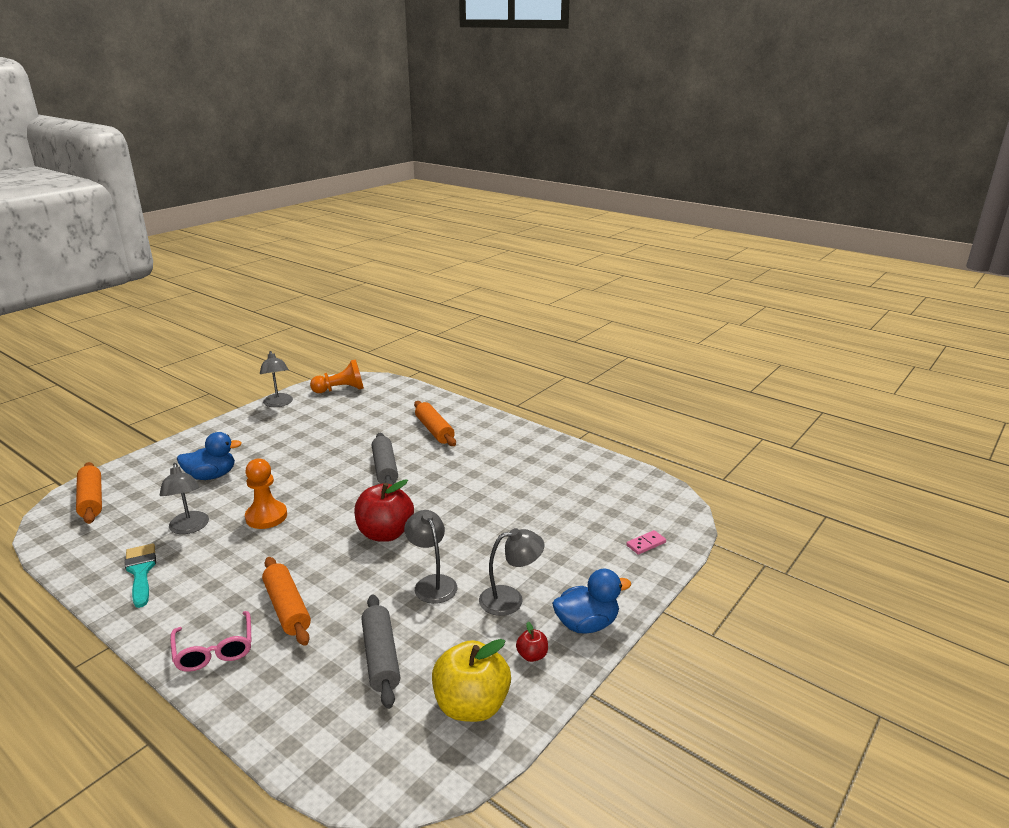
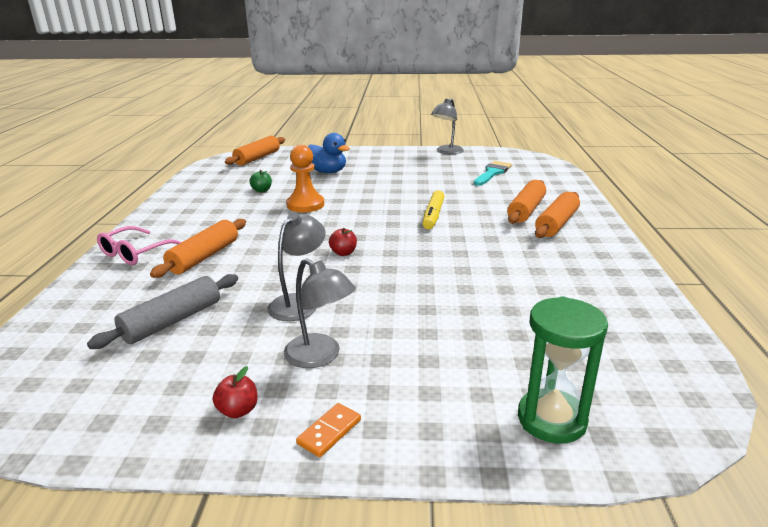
camera: 55 degrees right, 0 degrees up
(141, 571) = (200, 198): turquoise brush -> turquoise brush (492, 173)
(189, 528) = (262, 190): grey lamp -> green apple
(341, 390) = (506, 159): orange pawn -> none
(385, 468) = (433, 216): grey rolling pin -> yellow marker
(385, 533) = (343, 253): red apple -> red apple, size x0.44
(469, 431) = (556, 224): none -> orange rolling pin
(471, 705) = (131, 401): yellow apple -> none
(586, 624) = (329, 432): blue duck -> orange domino
(646, 544) = (551, 419): pink domino -> green hourglass

